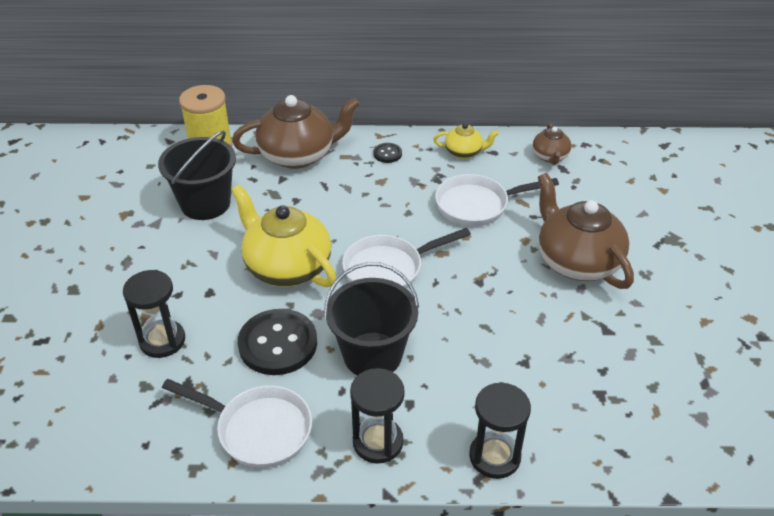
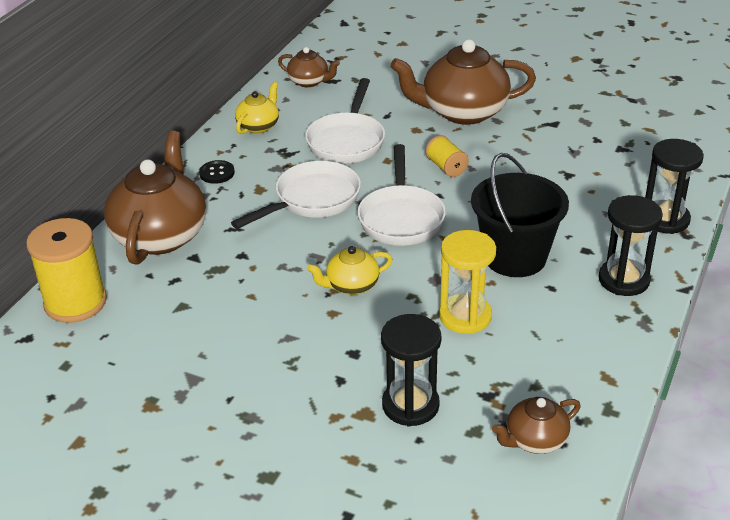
camera: 65 degrees left, 5 degrees down
(144, 426) = (535, 440): none -> brown teapot
(205, 204) = (190, 328): black bucket -> none
(258, 429) = (576, 354): white pan -> white pan (312, 200)
(278, 344) = (465, 316): black button -> yellow hourglass
(286, 267) = (351, 286): yellow teapot -> yellow teapot, size x0.50
(479, 275) = (446, 167): none -> yellow spool

